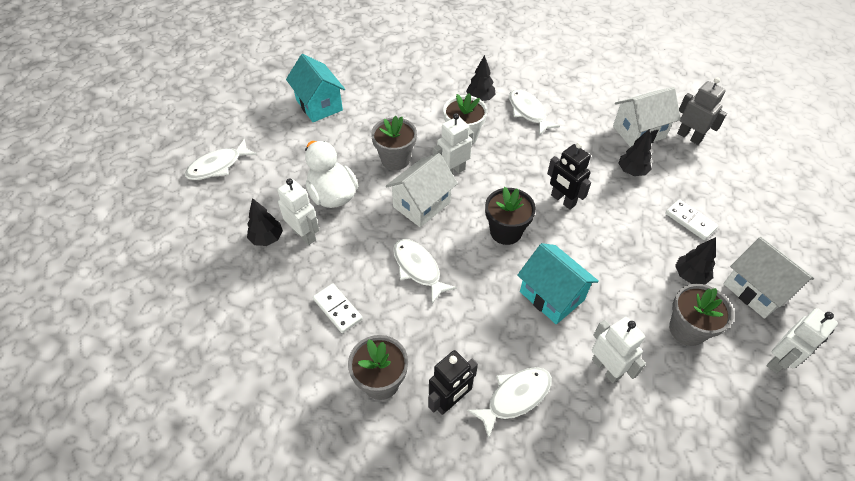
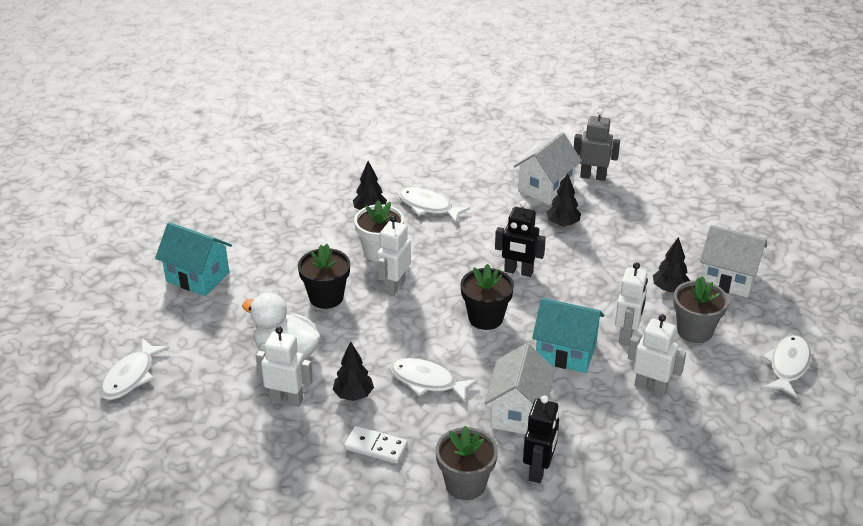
camera: 30 degrees left, 15 degrees down
(267, 238) = (248, 419): black tree -> black tree (353, 395)
(395, 159) = (326, 297): grey flower pot -> black flower pot
(421, 204) = (386, 326): white house -> white house (518, 412)
(515, 397) = (592, 442): white fish -> white fish (788, 366)
(690, 221) = (641, 246): white domino -> none
(779, 360) = (778, 323): white robot -> white robot (627, 335)

